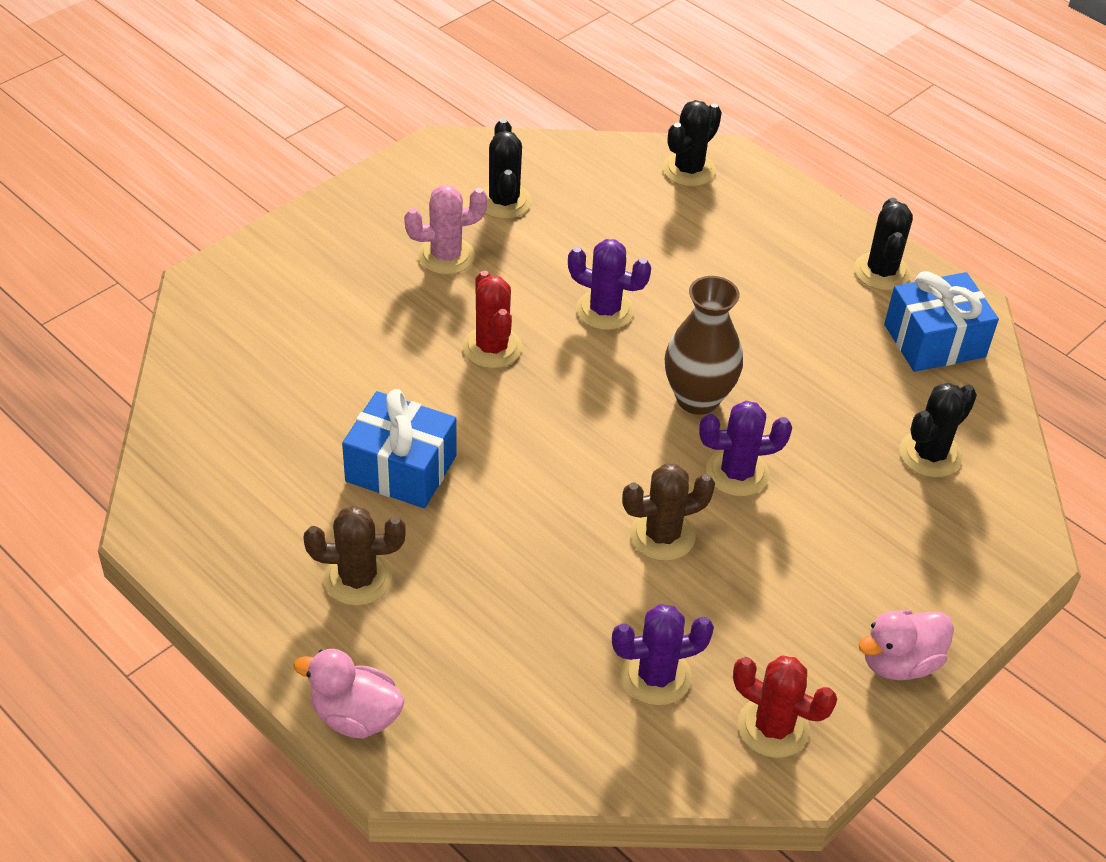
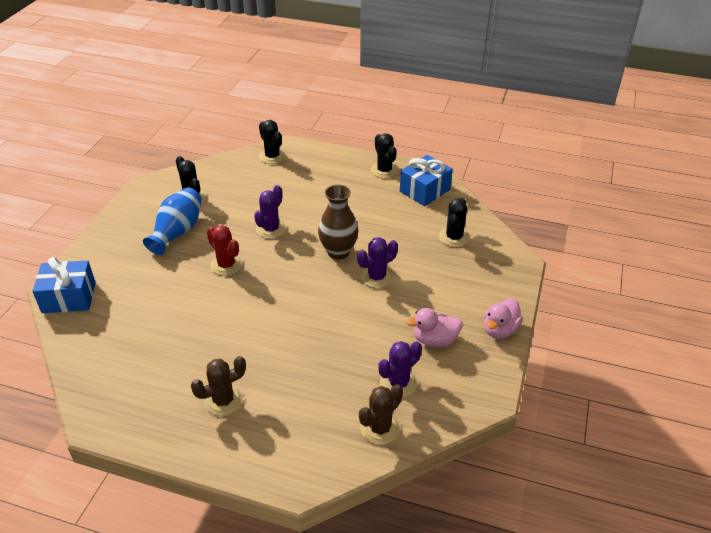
camera: 25 degrees left, 5 degrees down
(355, 716) = (263, 469): pink duck -> pink duck (435, 340)
(401, 468) = (214, 338): blue gift -> blue gift (69, 297)
(446, 256) = (178, 232): pink cactus -> blue vase
(604, 310) = (271, 229): purple cactus -> purple cactus turned 60 degrees counterclockwise
(662, 535) = (360, 318): brown cactus -> brown cactus (380, 428)
(689, 170) = (272, 156): black cactus -> black cactus turned 45 degrees counterclockwise
(773, 727) = (465, 382): red cactus -> none

